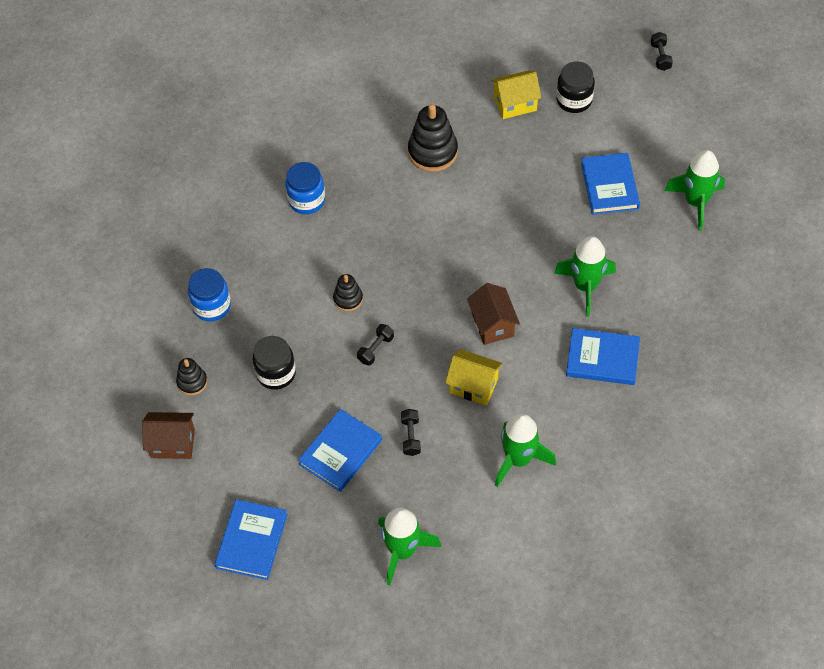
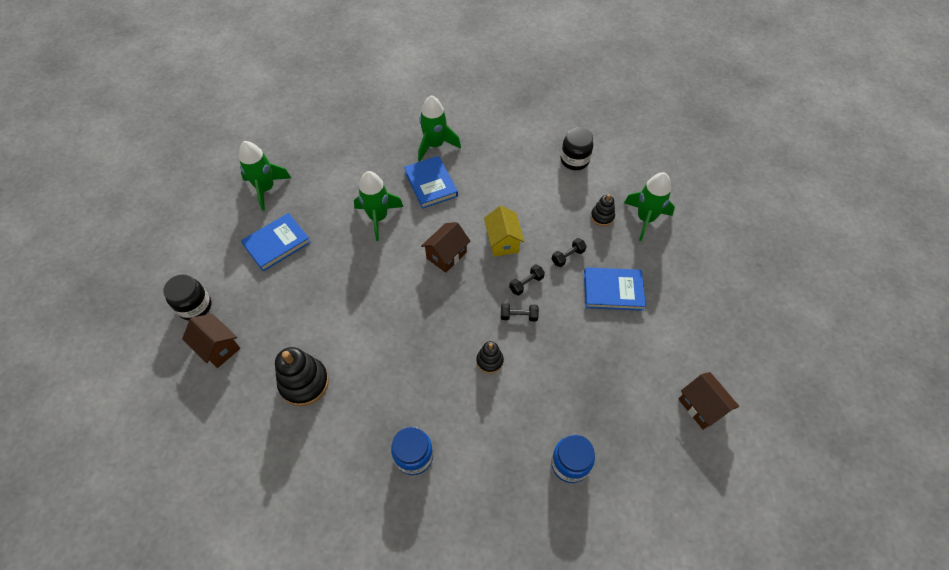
camera: 125 degrees left, 0 degrees up
(192, 382) = (644, 429): black stacking toy -> black stacking toy (602, 216)
(252, 541) = (717, 304): blue book -> none
(276, 373) = (589, 371): black jar -> black jar (574, 160)
(515, 104) = (218, 347): yellow house -> brown house
(518, 459) = (536, 192): green rocket -> green rocket (435, 145)
(660, 57) = (119, 269): black dumbbell -> black dumbbell (526, 284)

